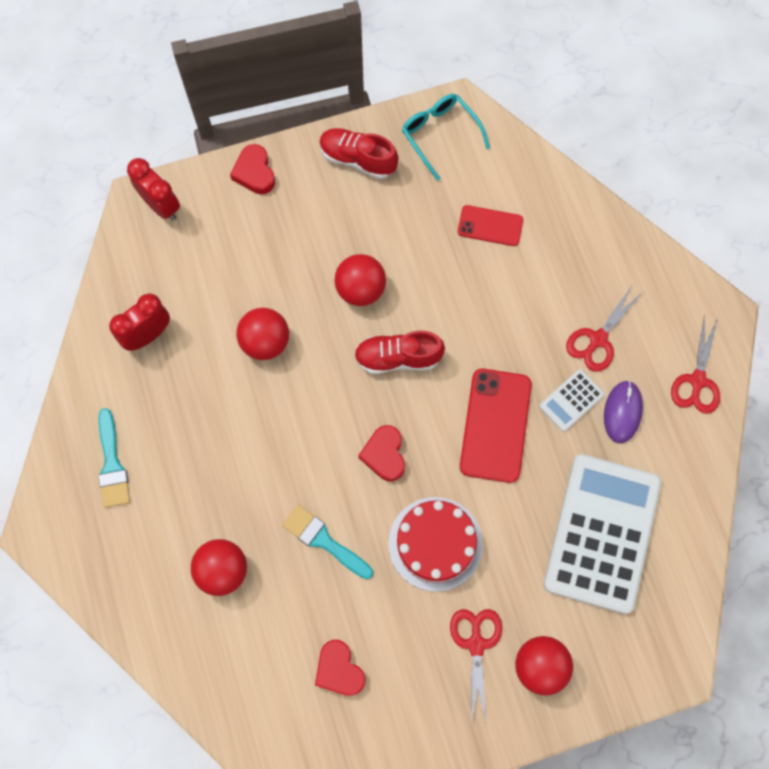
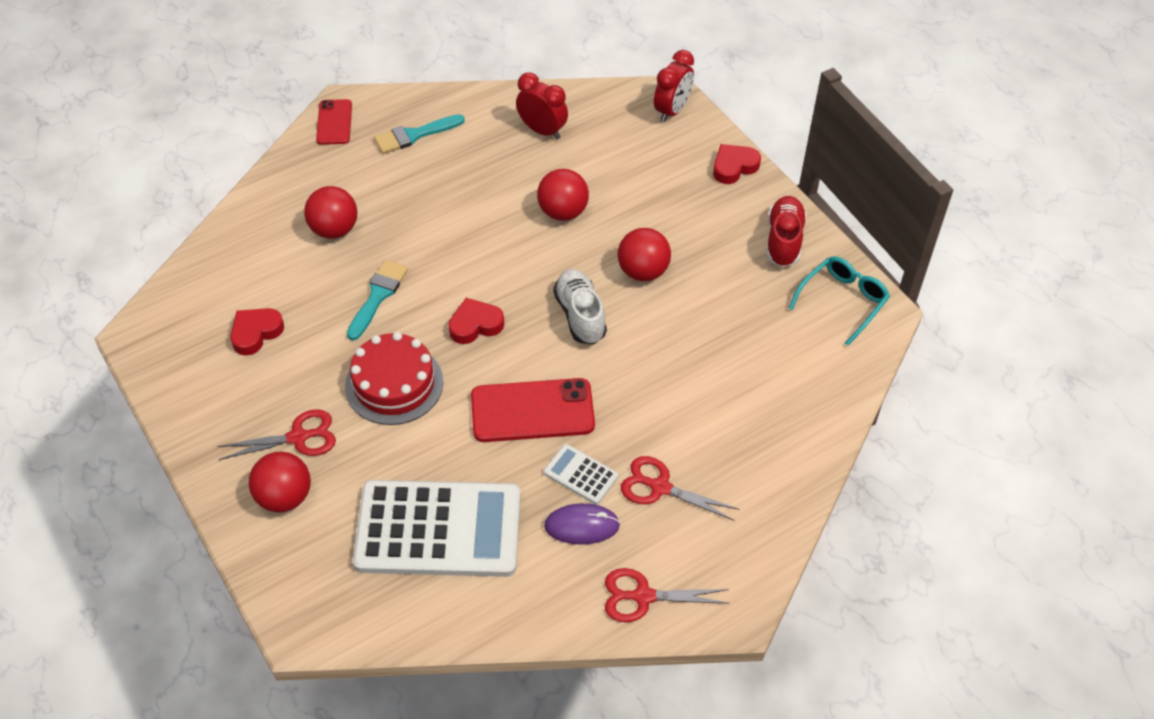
camera: 75 degrees right, 20 degrees down
(398, 358) = (580, 315): red shoe -> white shoe
(490, 226) = (756, 364): red phone -> red phone (334, 122)

